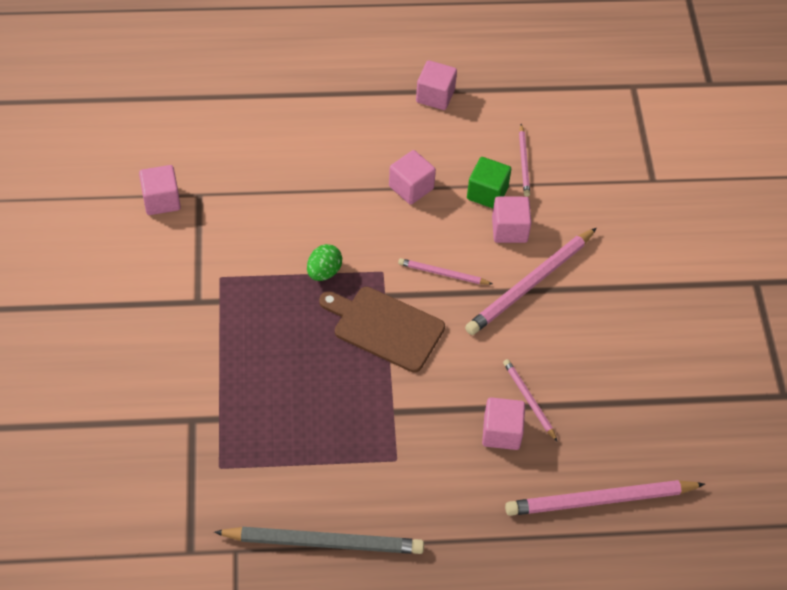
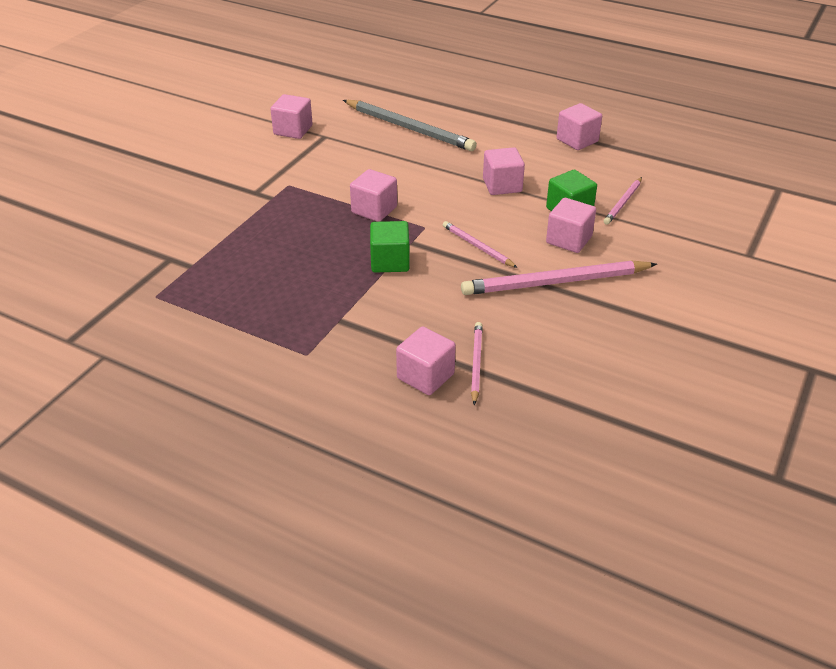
camera: 35 degrees right, 15 degrees down
(324, 272) = (374, 210): green egg -> pink cube
(324, 542) = (180, 384): grey pencil -> grey pencil (409, 128)
(385, 327) = (390, 262): brown cutting board -> green cube
(600, 500) = (478, 475): pink pencil -> none

